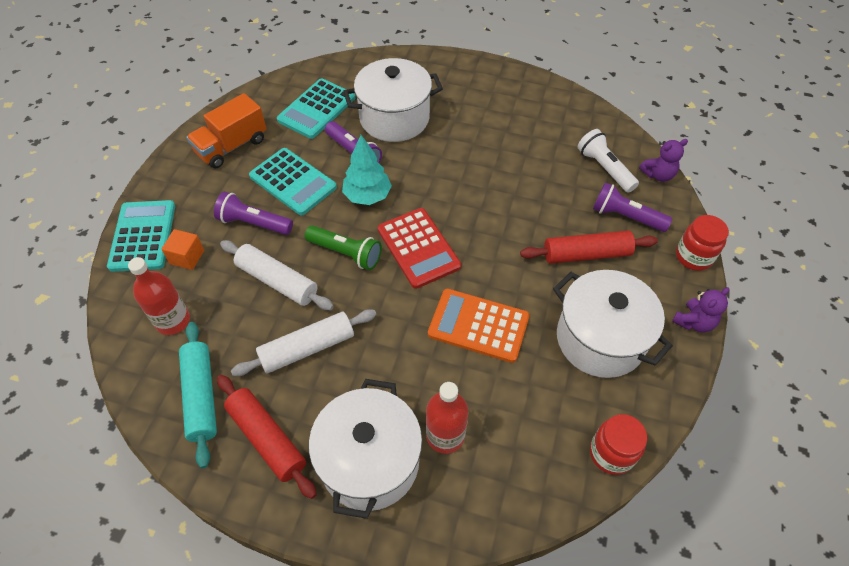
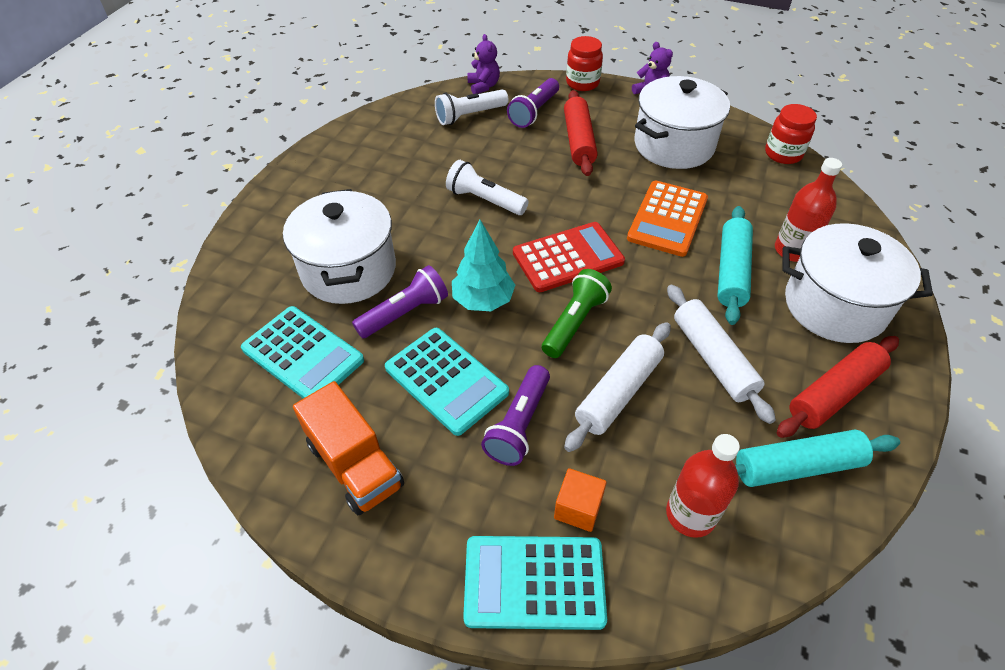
camera: 85 degrees left, 5 degrees down
(293, 182) = (446, 380): turquoise calculator -> turquoise calculator turned 90 degrees clockwise
(410, 374) = (732, 271): none -> turquoise rolling pin
(484, 188) = (485, 200): none -> white flashlight

